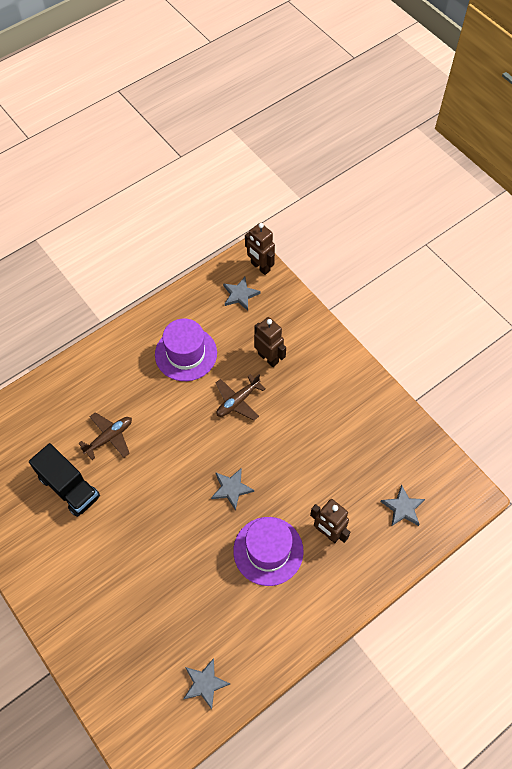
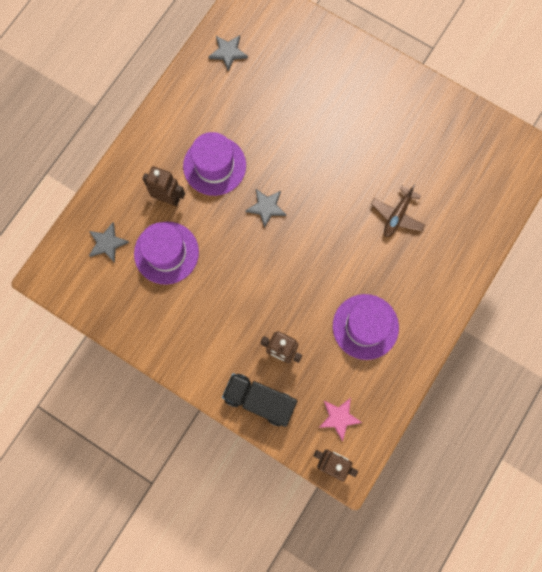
camera: 160 degrees right, 15 degrees up
(69, 487) = (409, 159): black truck -> black truck (259, 400)
(238, 401) = (293, 293): brown plane -> none
(240, 295) = (339, 417): grey star -> pink star
(346, 478) = (166, 253): none -> purple hat

